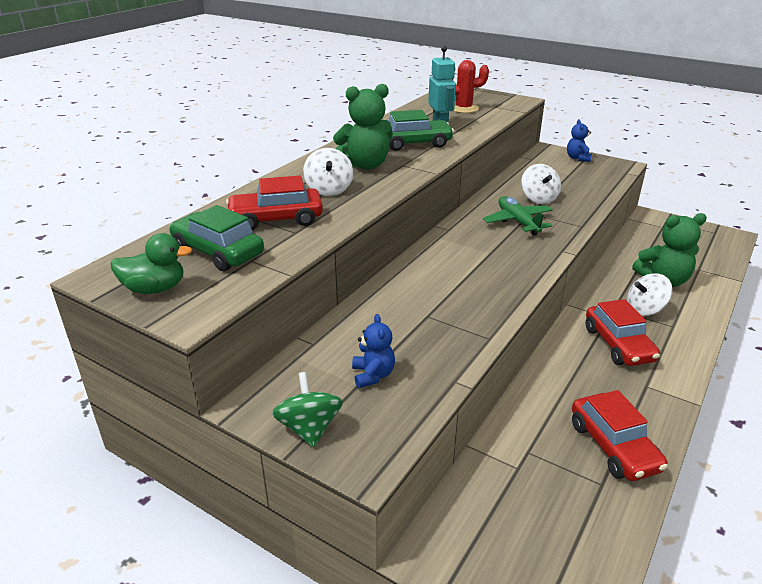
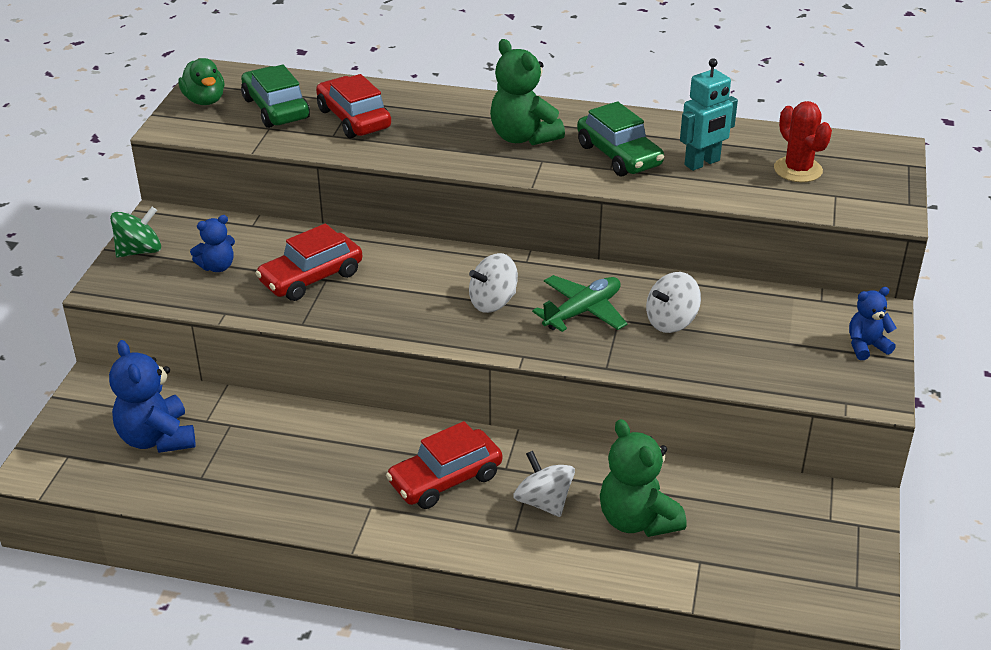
camera: 70 degrees right, 5 degrees up
(217, 252) = (275, 109): green car -> green car turned 45 degrees counterclockwise
(329, 190) = (440, 130): white spinning top -> white spinning top (493, 302)
(537, 510) = (157, 438): none -> blue teddy bear
(614, 446) = (256, 483): red car -> red car (311, 278)

